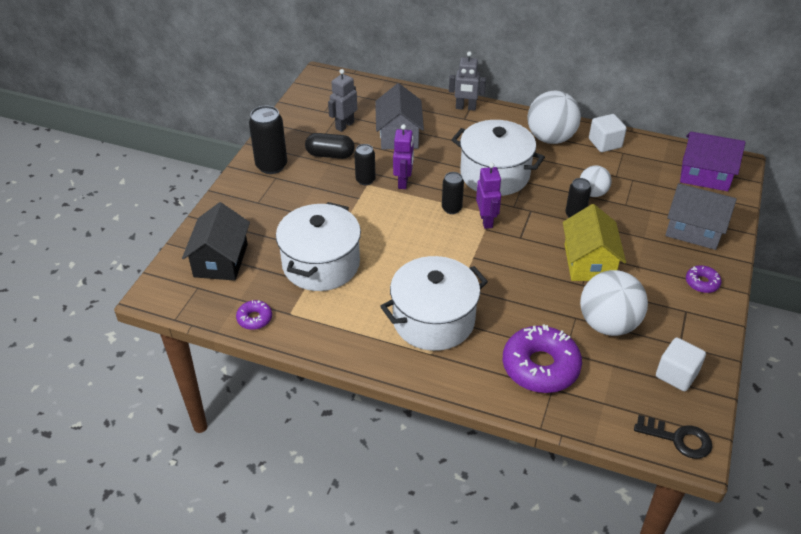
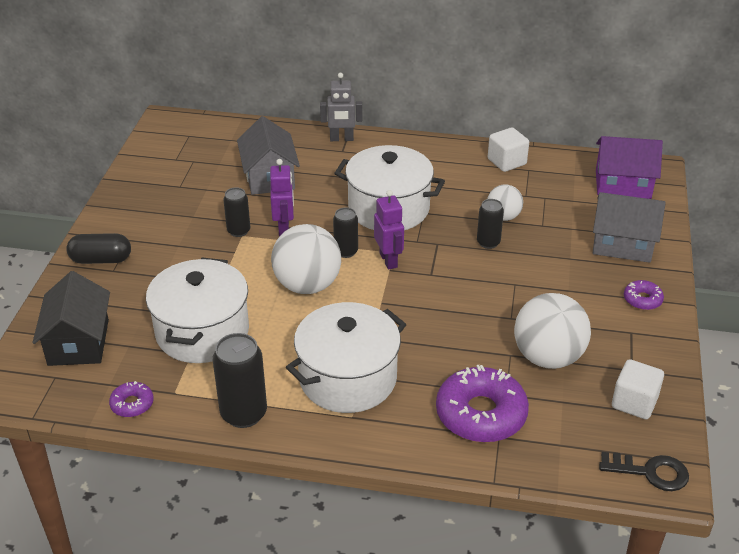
camera: 10 degrees left, 5 degrees down
(271, 166) = (122, 227): black can -> black can (244, 414)
(330, 155) = (191, 207): black capsule -> black capsule (101, 259)
(344, 125) = (203, 172): grey robot -> none
(550, 138) = (445, 162): white ball -> white ball (307, 285)
(589, 262) = (513, 292): yellow house -> none

